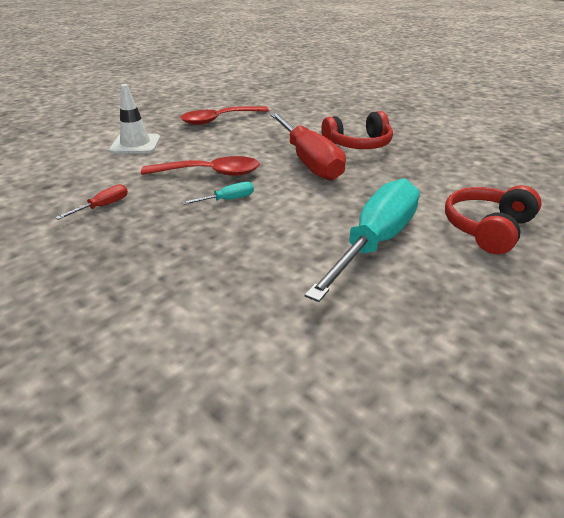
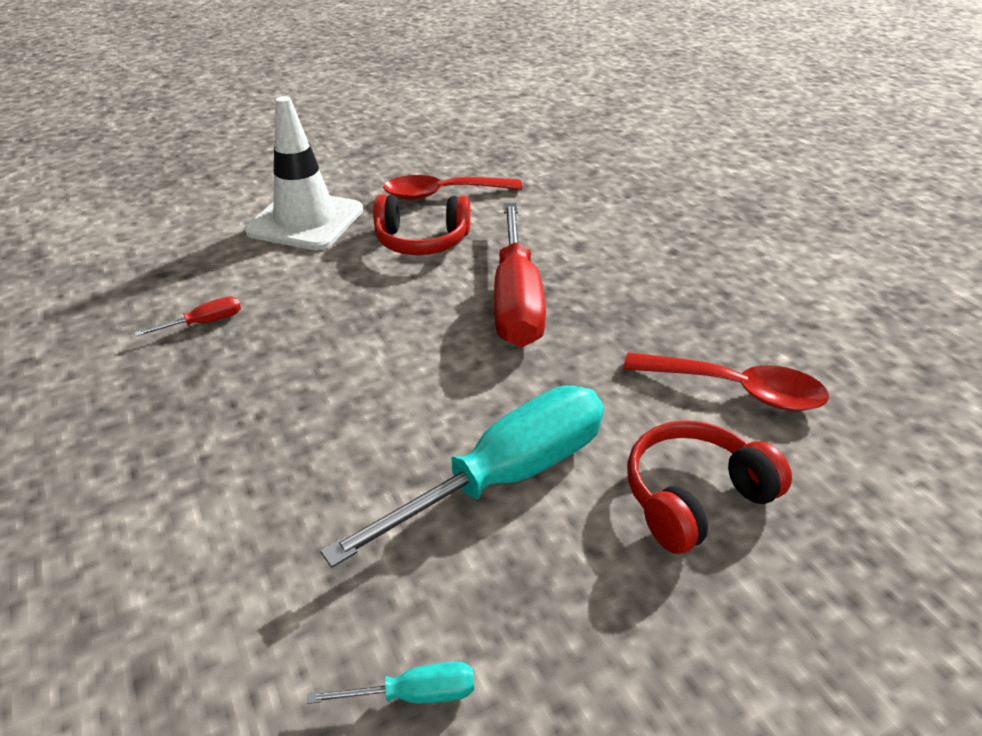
camera: 20 degrees right, 5 degrees up
(135, 144) = (306, 221): white traffic cone -> white traffic cone, size x1.51
(210, 173) = (367, 294): red spoon -> red spoon (735, 390)
(227, 200) = (360, 348): turquoise screwdriver -> turquoise screwdriver (414, 693)
(358, 144) = (613, 282): red headphones -> red headphones (422, 241)

